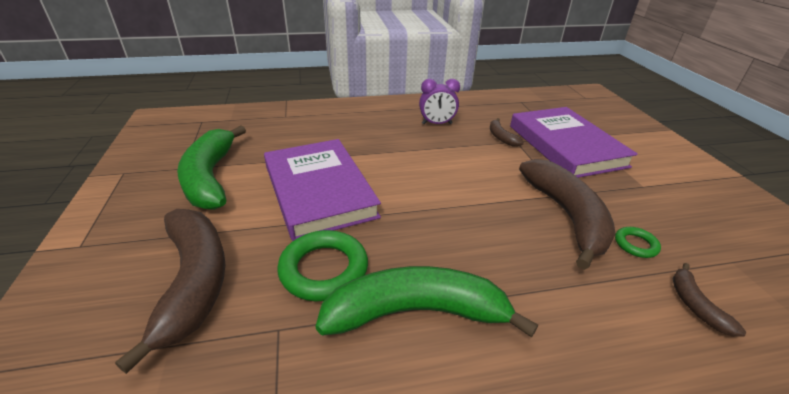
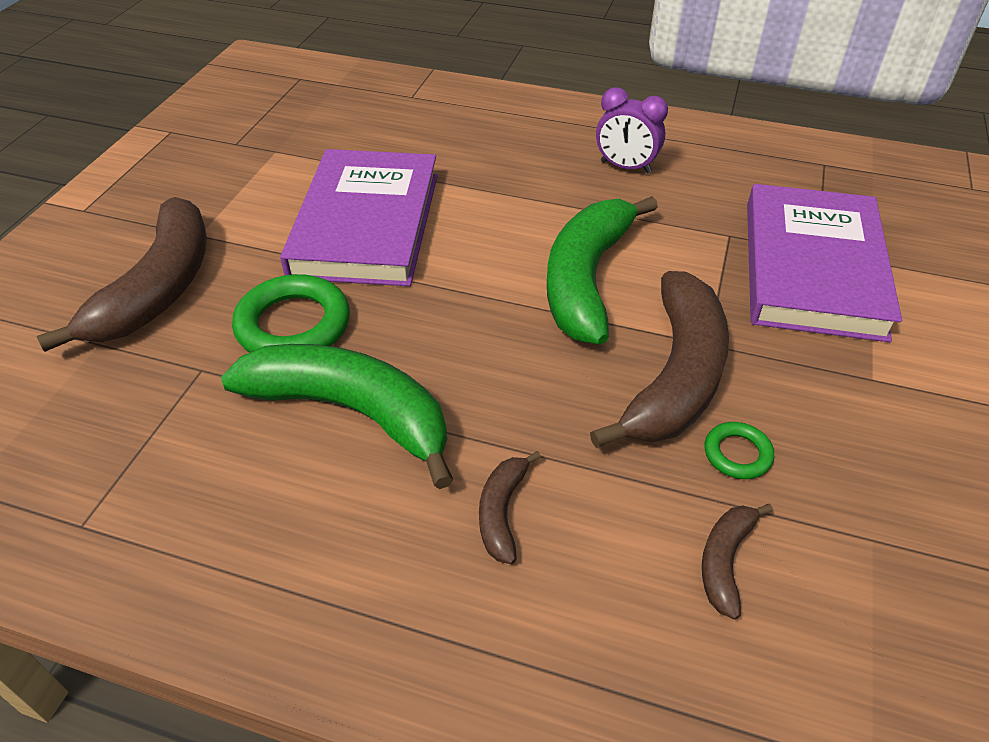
camera: 30 degrees right, 10 degrees up
(210, 177) = (256, 166): green banana -> green banana (586, 279)
(501, 137) = (711, 220): brown banana -> brown banana (502, 512)

